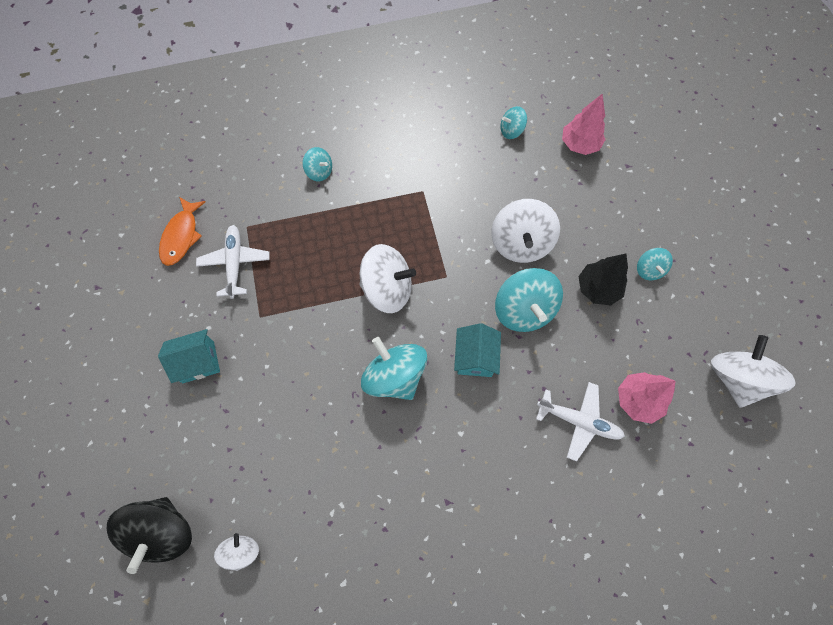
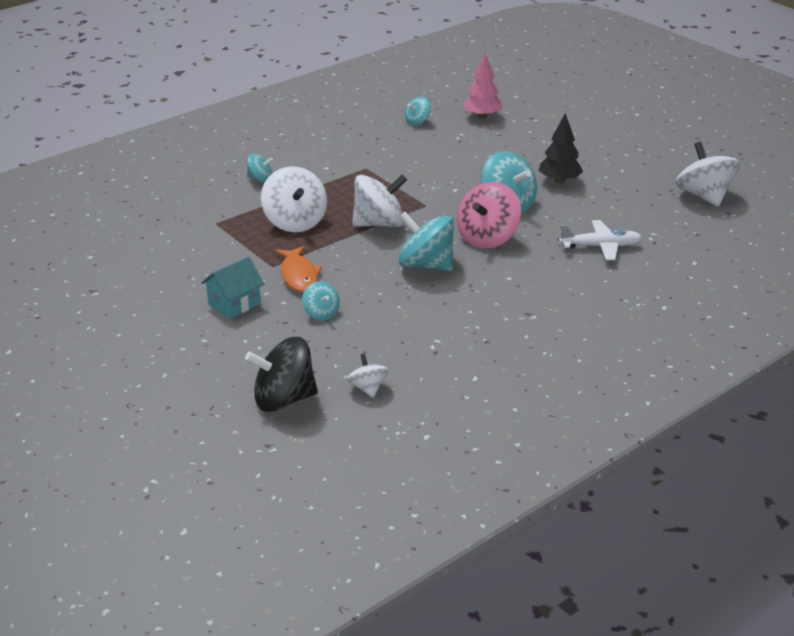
camera: 25 degrees left, 35 degrees down
(163, 531) = (283, 399): black spinning top -> black spinning top turned 105 degrees clockwise
(181, 236) = (155, 243): orange fish -> orange fish (299, 275)
(235, 264) = (222, 244): white plane -> none
(475, 357) = (487, 238): turquoise house -> pink spinning top
(520, 243) = (475, 174): white spinning top -> white spinning top (295, 222)
(637, 400) = (638, 225): pink tree -> none
(649, 270) = (592, 162): turquoise spinning top -> turquoise spinning top (321, 313)

